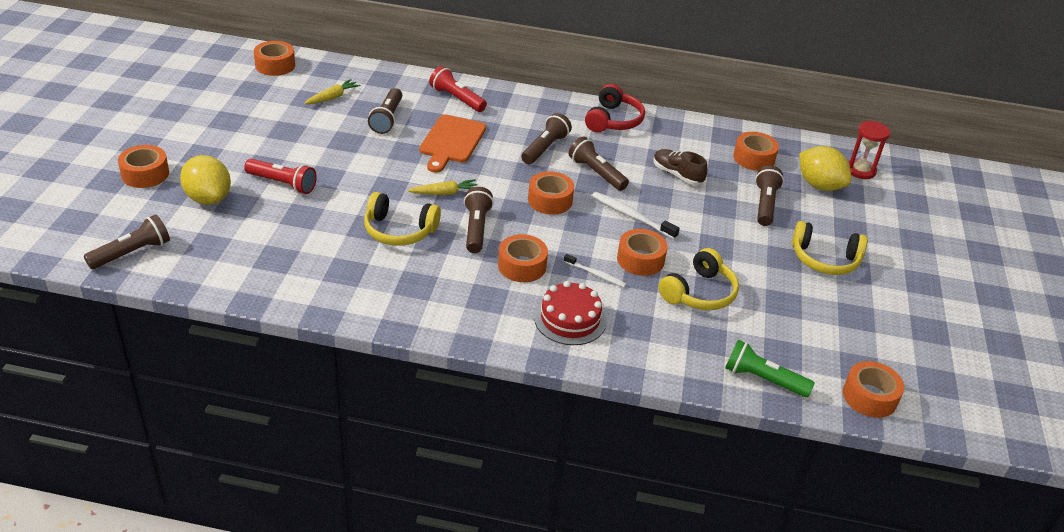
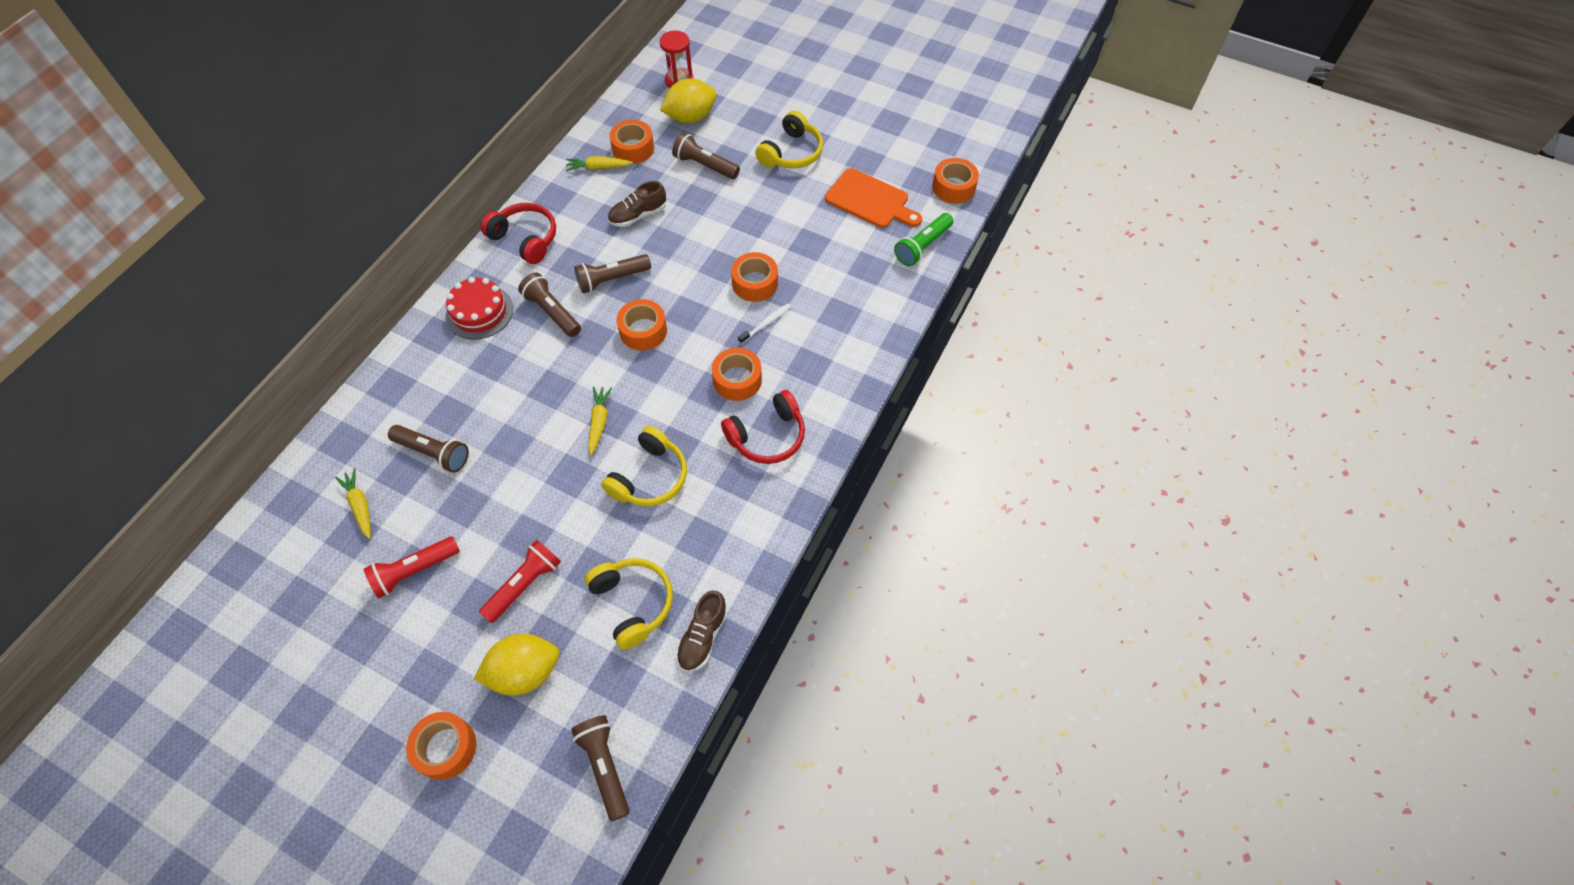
camera: 70 degrees left, 20 degrees up
(251, 287) = (702, 637): none -> brown shoe
(275, 65) = (249, 566): orange tape -> none
(451, 141) = (506, 396): orange cutting board -> orange cutting board (870, 200)
(456, 99) = (421, 373): red flashlight -> red flashlight (414, 571)
(467, 295) = (767, 436): none -> red headphones
(476, 228) = (668, 406): brown flashlight -> none
(570, 319) = (821, 360): red cake -> red cake (479, 312)
(631, 216) = (689, 271): white toothbrush -> none
(699, 293) = (810, 254): yellow headphones -> yellow headphones (632, 603)
(717, 143) = (598, 168): none -> yellow carrot

